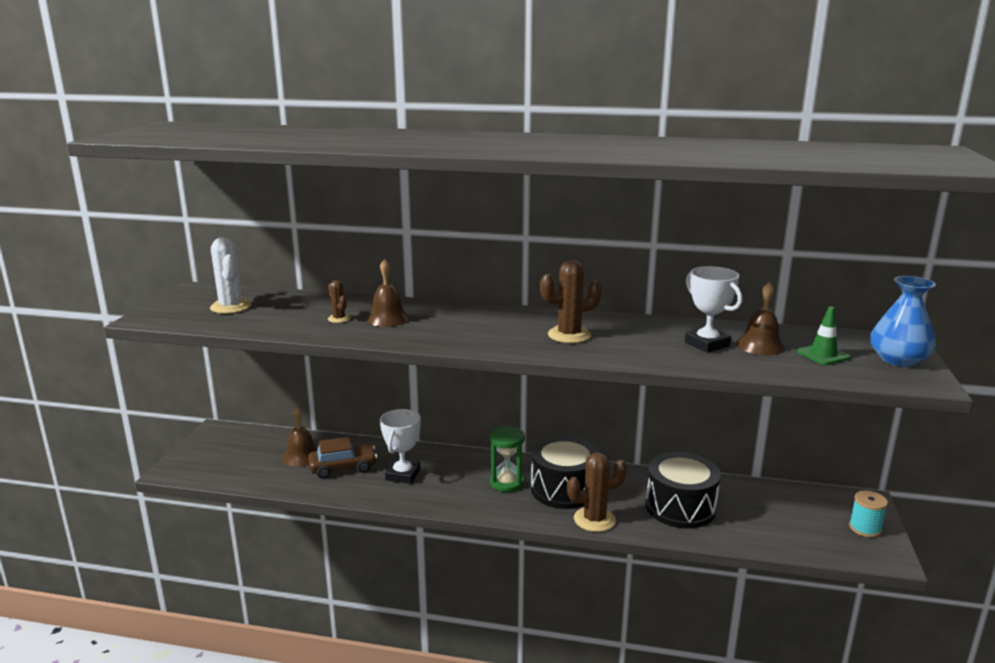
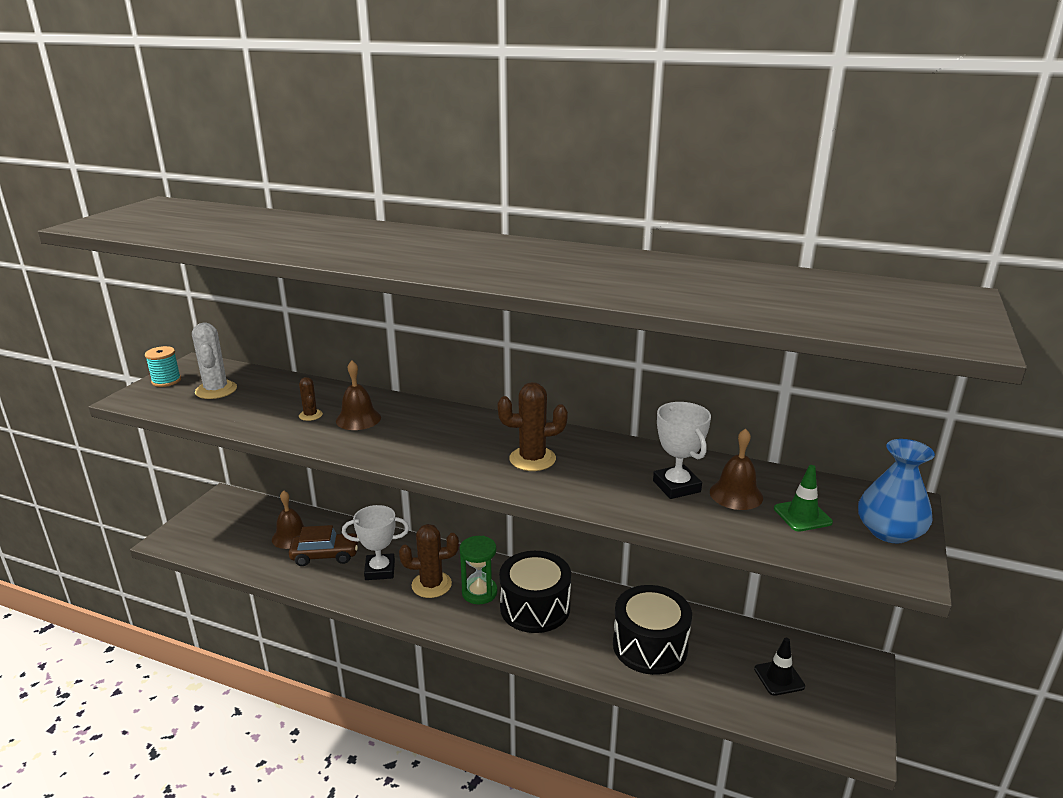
camera: 10 degrees right, 5 degrees up
(403, 475) = (380, 570): white trophy -> white trophy turned 60 degrees clockwise
(594, 519) = (553, 650): brown cactus -> brown cactus (431, 585)
(801, 518) = (779, 678): none -> black traffic cone
(865, 528) = (847, 700): turquoise spool -> turquoise spool (166, 381)

